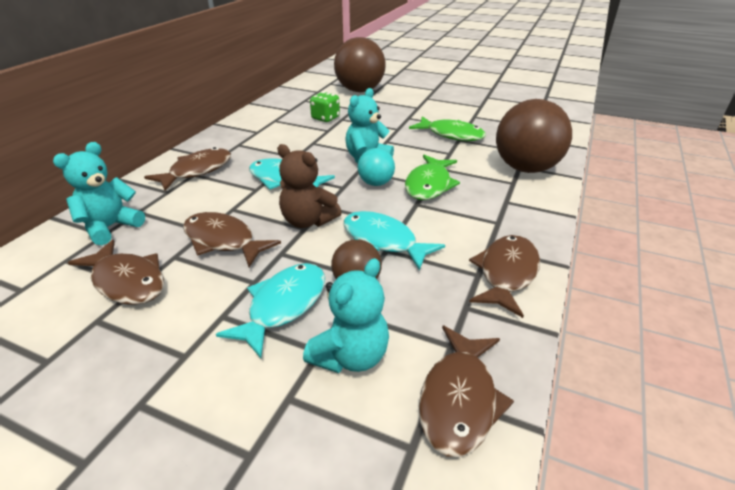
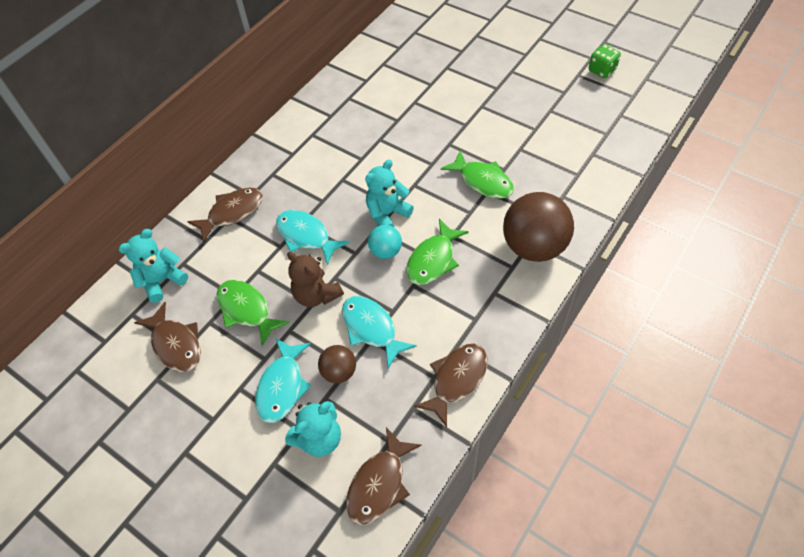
camera: 15 degrees right, 20 degrees up
(223, 241) = (247, 310): brown fish -> green fish
(283, 306) = (282, 386): turquoise fish -> turquoise fish turned 150 degrees clockwise
(325, 118) = (363, 136): green dice -> green dice (602, 70)
(360, 90) = (412, 83): brown ball -> none

